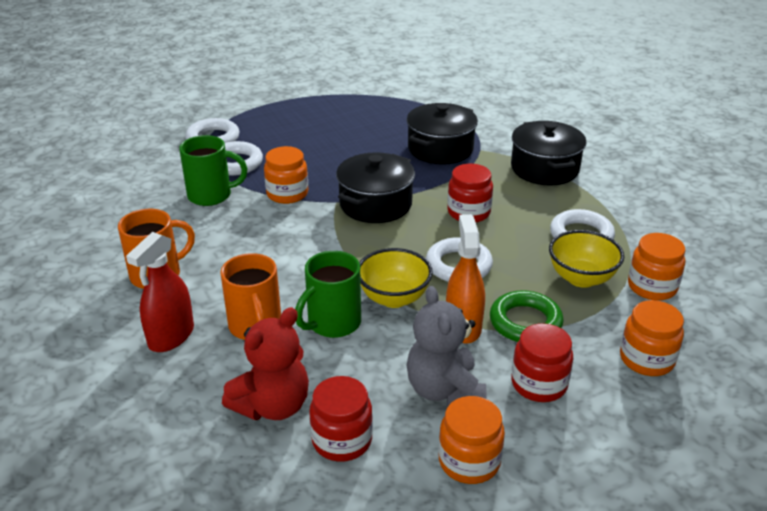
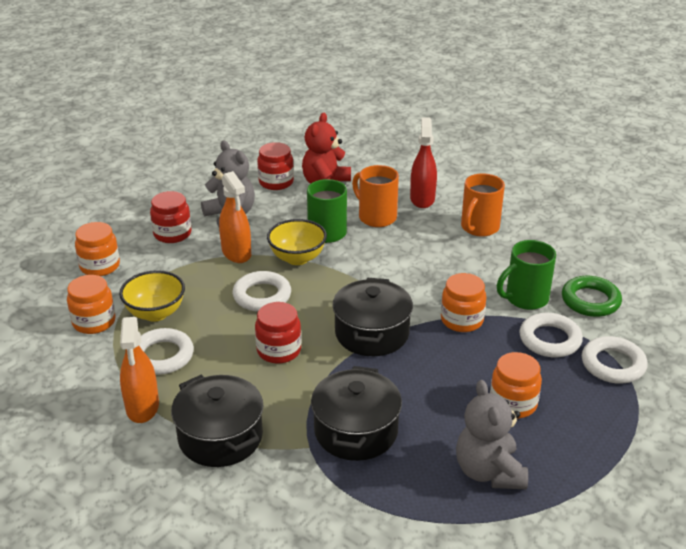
camera: 155 degrees right, 0 degrees up
(369, 113) = (489, 472): none -> grey teddy bear
(469, 461) = (202, 191): orange jar -> orange jar (513, 403)
(525, 322) = (192, 267): green ring -> green ring (590, 301)
(605, 201) = (142, 407): none -> orange spray bottle

